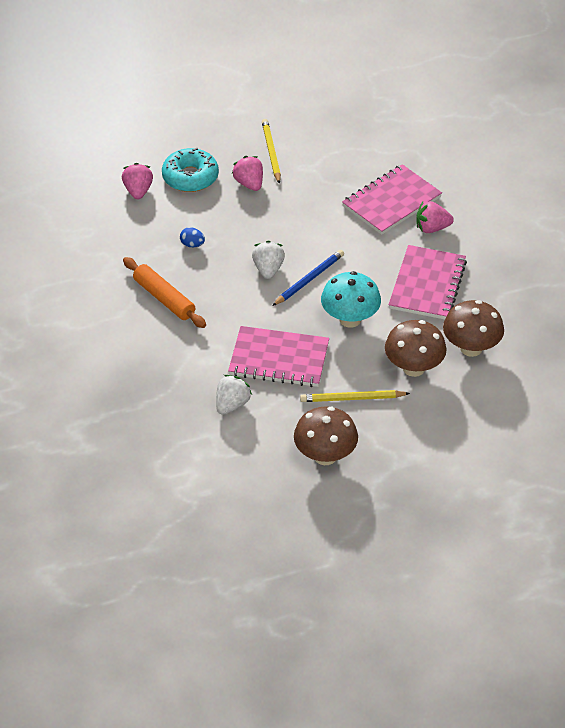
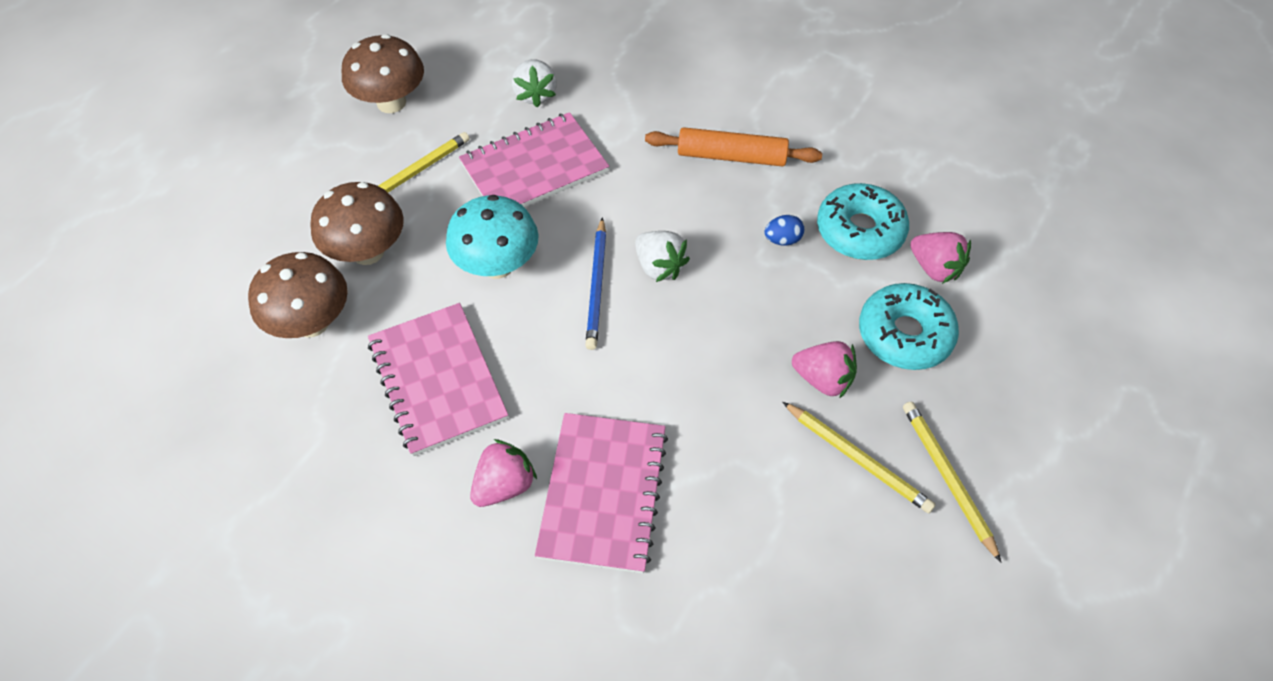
camera: 140 degrees right, 10 degrees up
(149, 226) = (860, 231): none -> turquoise donut
(243, 127) = (947, 478): none -> yellow pencil

